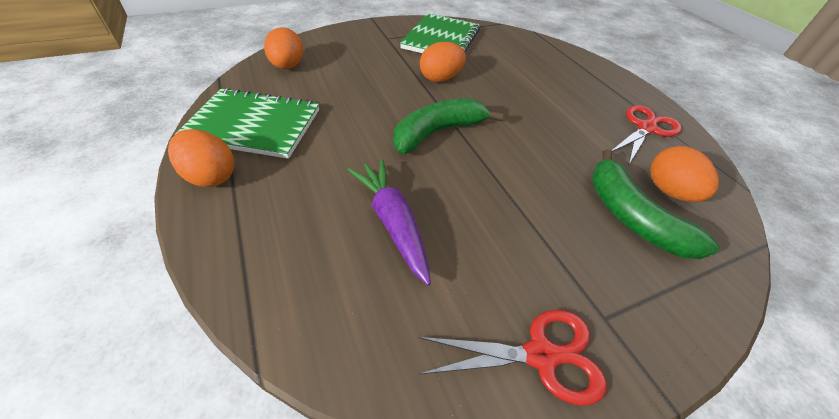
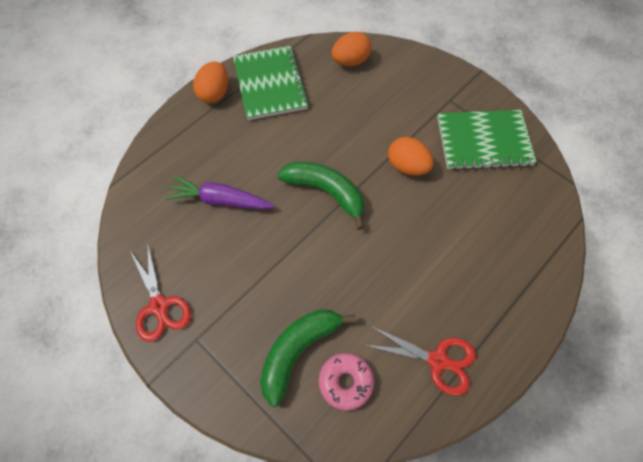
camera: 70 degrees right, 15 degrees up
(393, 223) = (220, 200): purple carrot -> purple carrot turned 120 degrees counterclockwise
(669, 191) = (345, 382): orange egg -> pink donut

